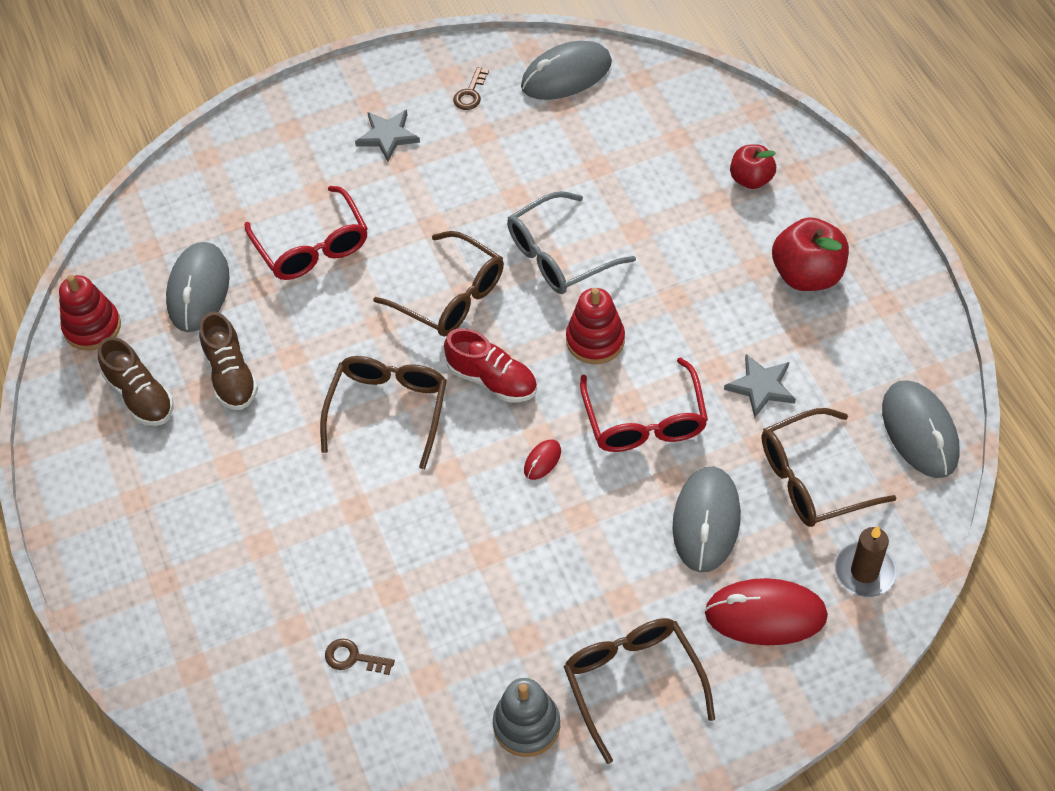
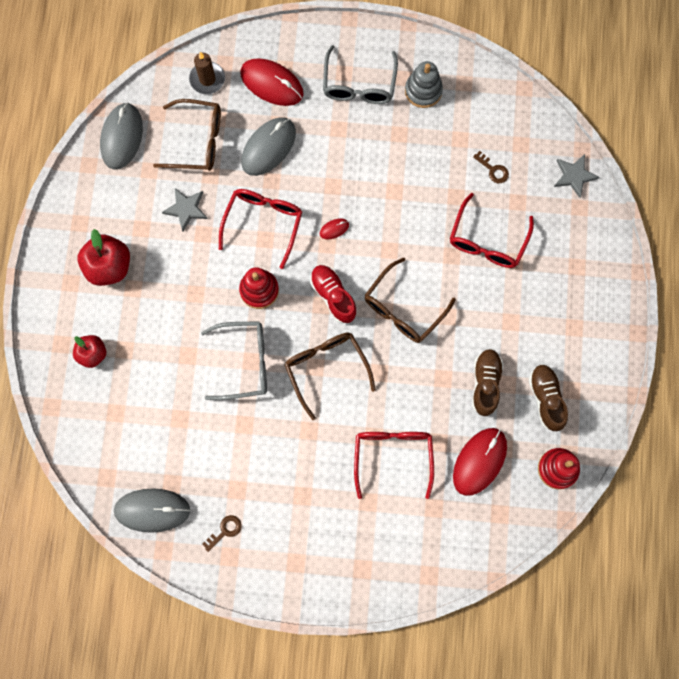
camera: 155 degrees left, 20 degrees up
(198, 290) = (479, 461): grey mouse -> red mouse
(313, 552) = (487, 241): none -> red glasses
(387, 136) = (300, 524): grey star -> grey star (574, 176)
(632, 682) = (359, 85): brown glasses -> grey glasses

